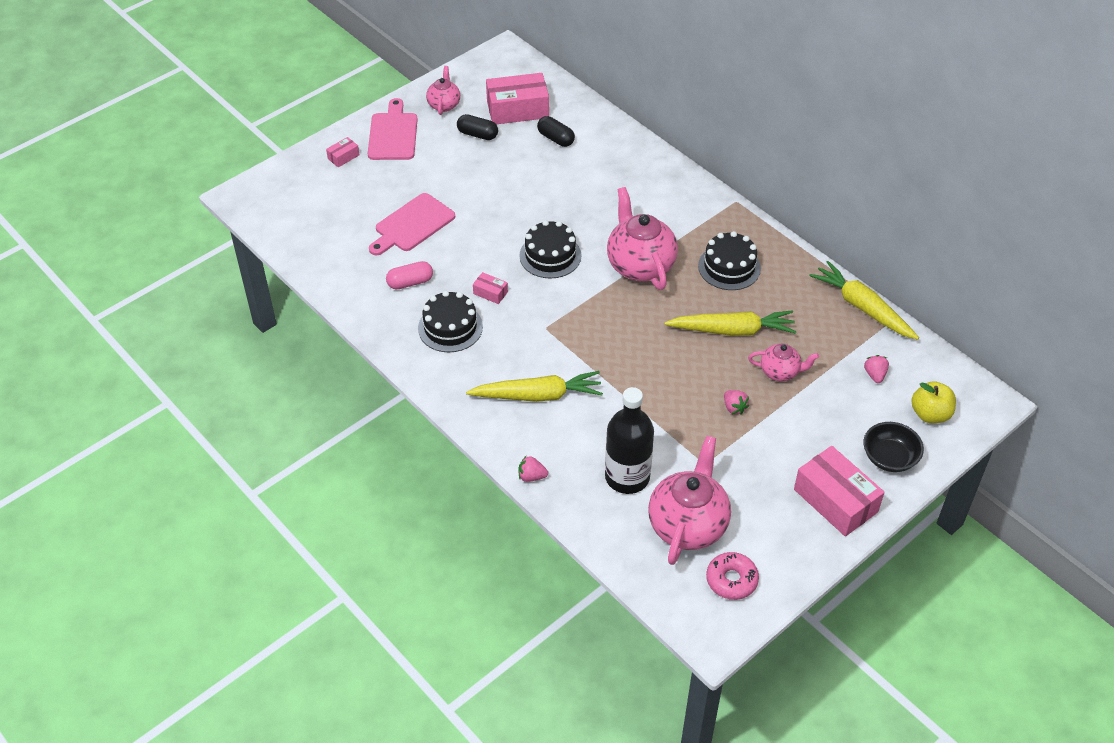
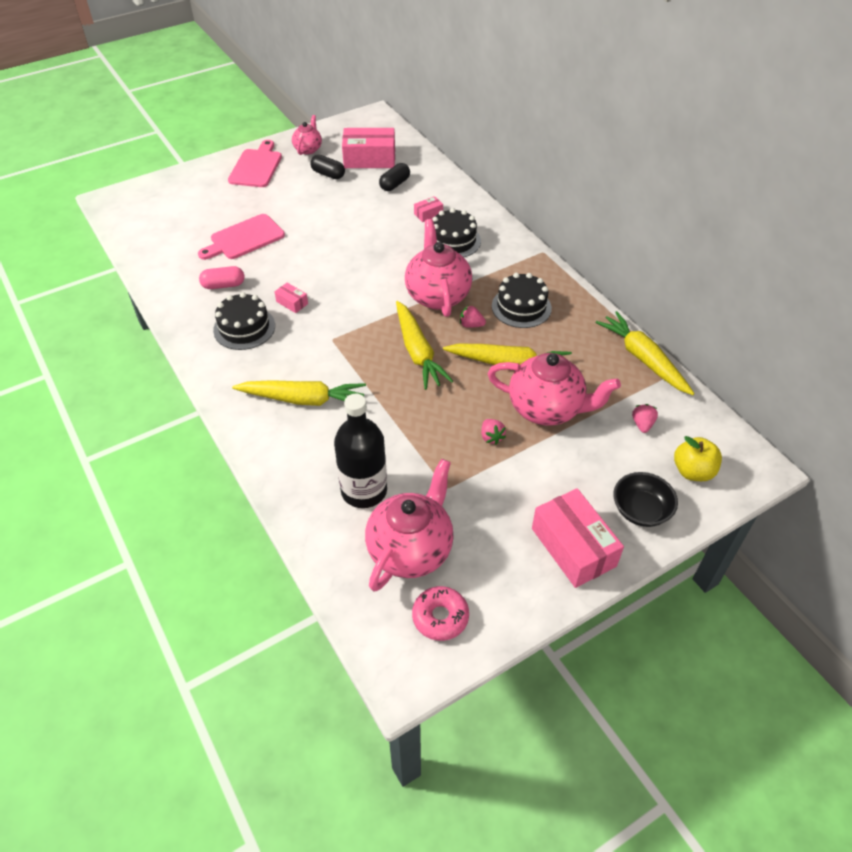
camera: 10 degrees right, 0 degrees up
(343, 157) = (207, 179): pink box -> pink box (428, 214)
(531, 476) = (269, 476): pink strawberry -> pink strawberry (471, 325)
(550, 255) = (357, 277): black cake -> black cake (453, 241)
(555, 138) = (395, 184): black capsule -> black capsule turned 75 degrees clockwise
(637, 330) = (418, 352): none -> yellow carrot
(780, 372) = (546, 409): pink teapot -> pink teapot, size x1.85

